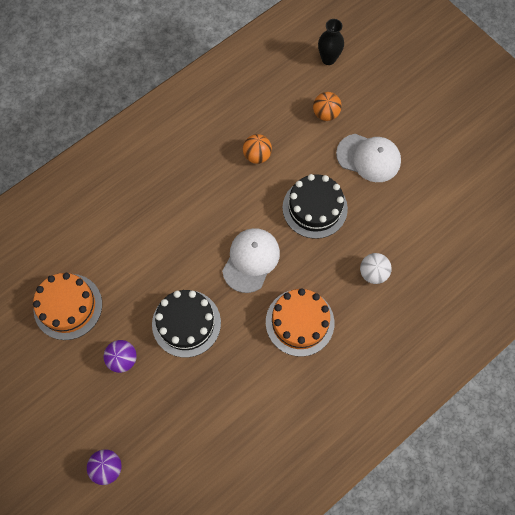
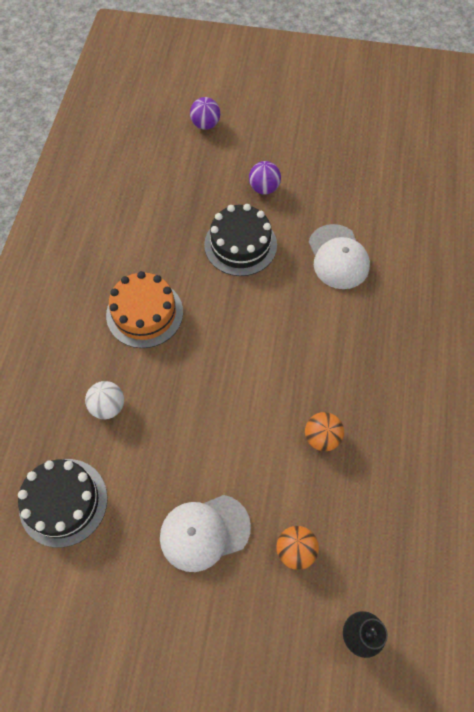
camera: 140 degrees right, 5 degrees down
(68, 306) = (344, 191): orange cake -> none
(251, 260) = (233, 332): white cap -> white cap (338, 257)
(315, 208) = (216, 427): black cake -> black cake (63, 502)

